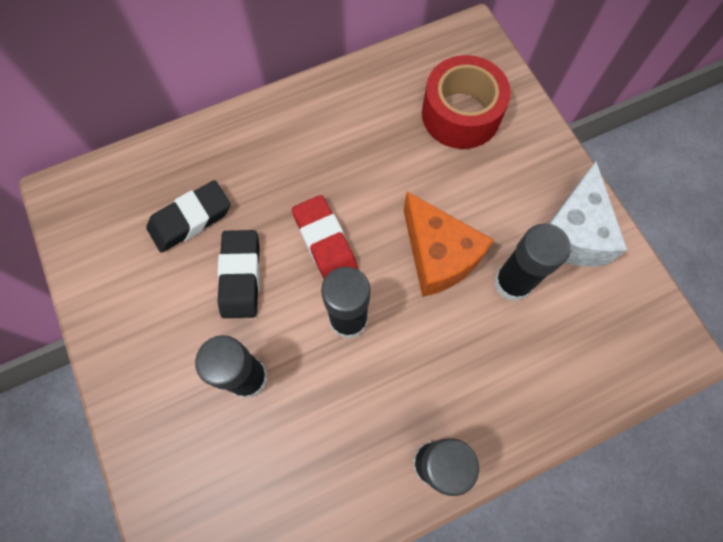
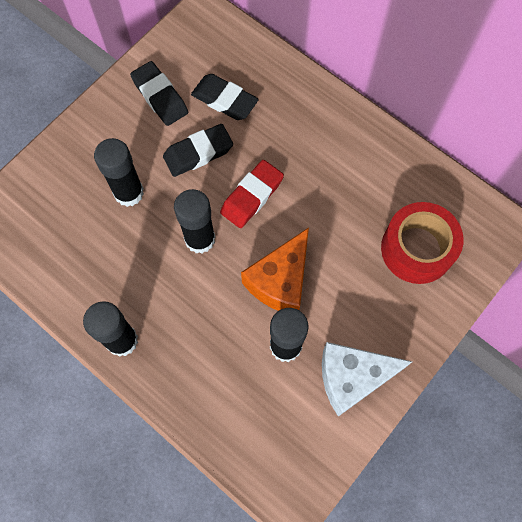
camera: 65 degrees right, 0 degrees up
(142, 288) = (160, 96): none -> black eraser

